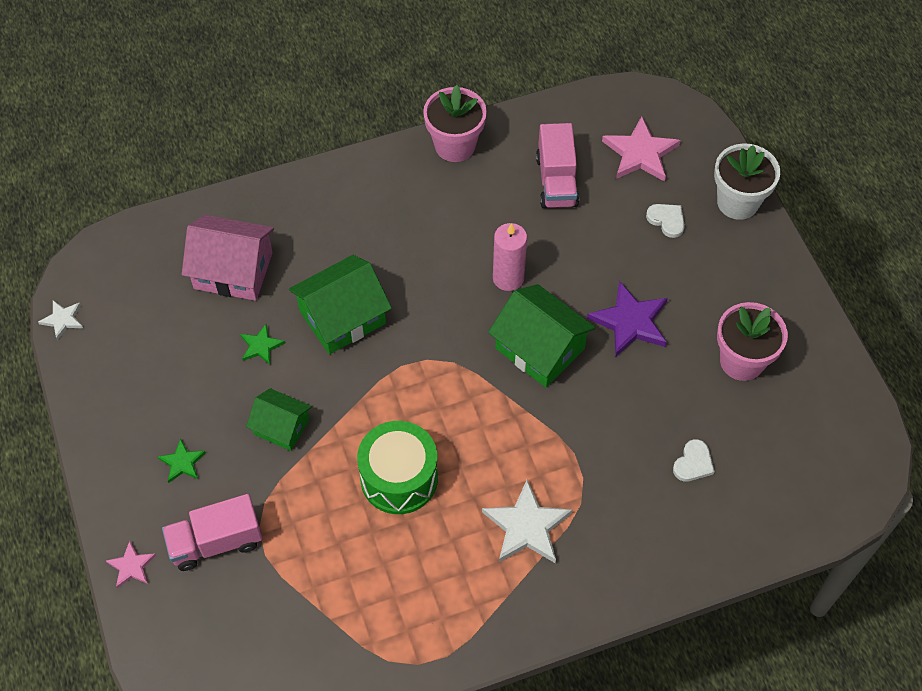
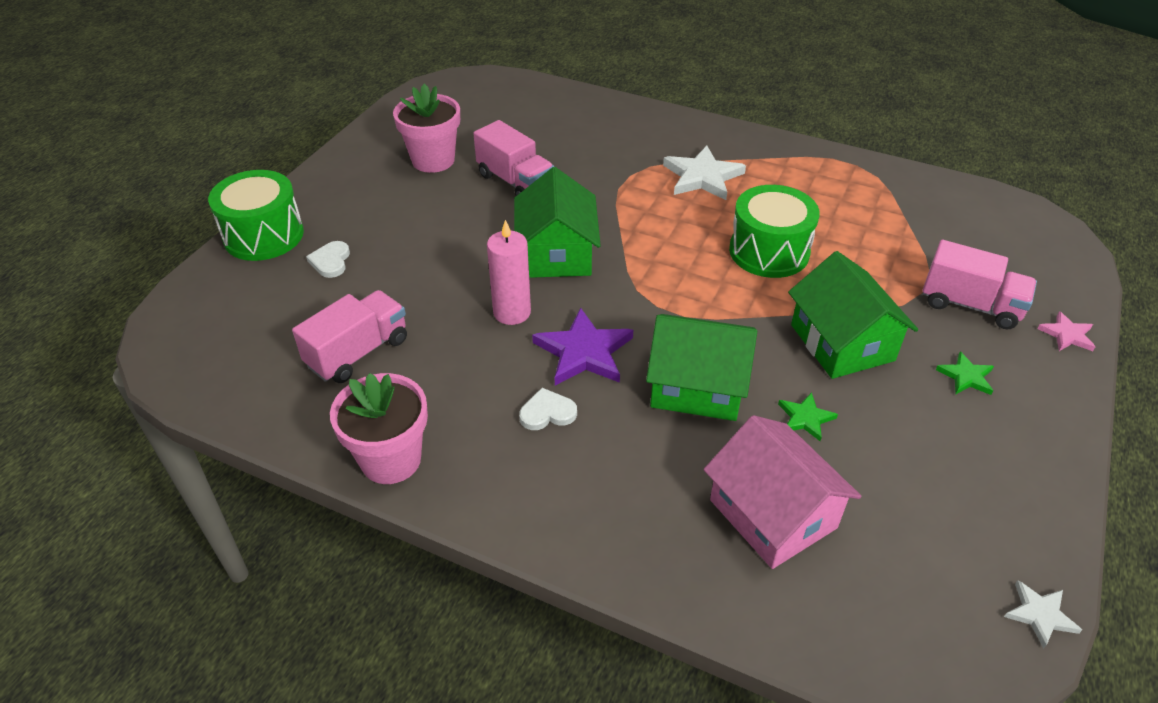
camera: 135 degrees left, 15 degrees down
(281, 427) = (842, 342): green house -> green house, size x1.62
(630, 321) = (466, 224): purple star -> purple star (584, 352)
(640, 153) = (259, 320): pink star -> none
(654, 392) = (515, 182): none -> pink truck
(693, 463) = (548, 140): white heart -> white heart (547, 412)
(737, 202) = (263, 235): white flower pot -> green drum

